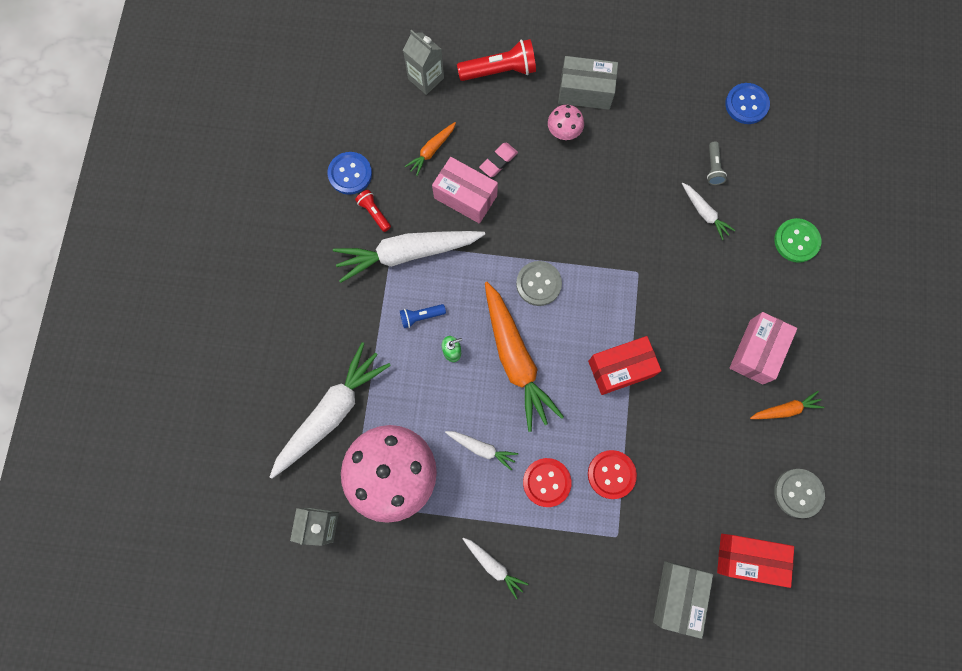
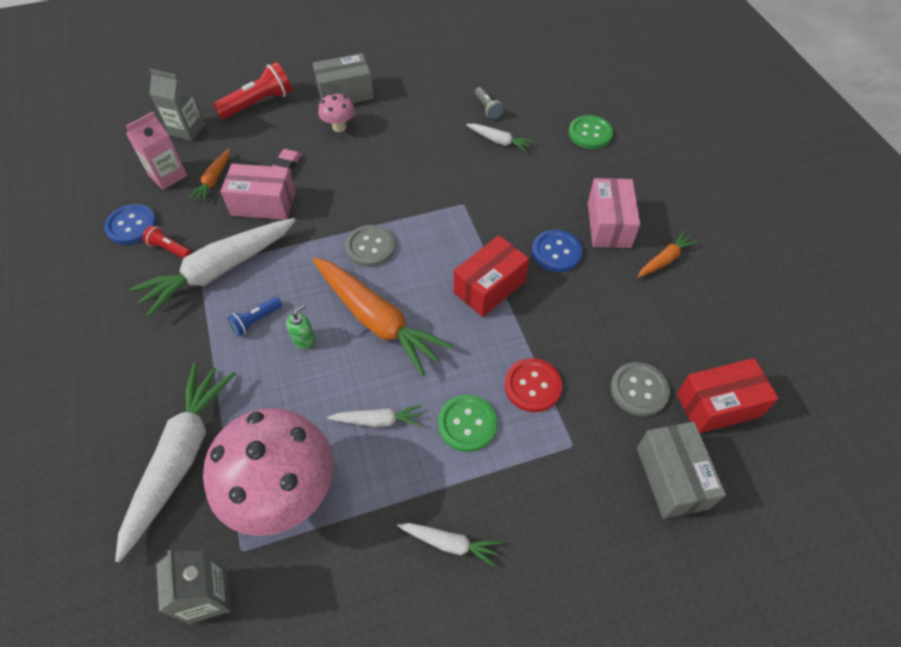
camera: 25 degrees left, 20 degrees down
(394, 128) = (168, 175): none -> pink carton
(546, 482) = (467, 424): red button -> green button
(746, 104) = (490, 60): blue button -> blue button (556, 252)
(798, 493) = (724, 324): grey button -> grey button (639, 390)

